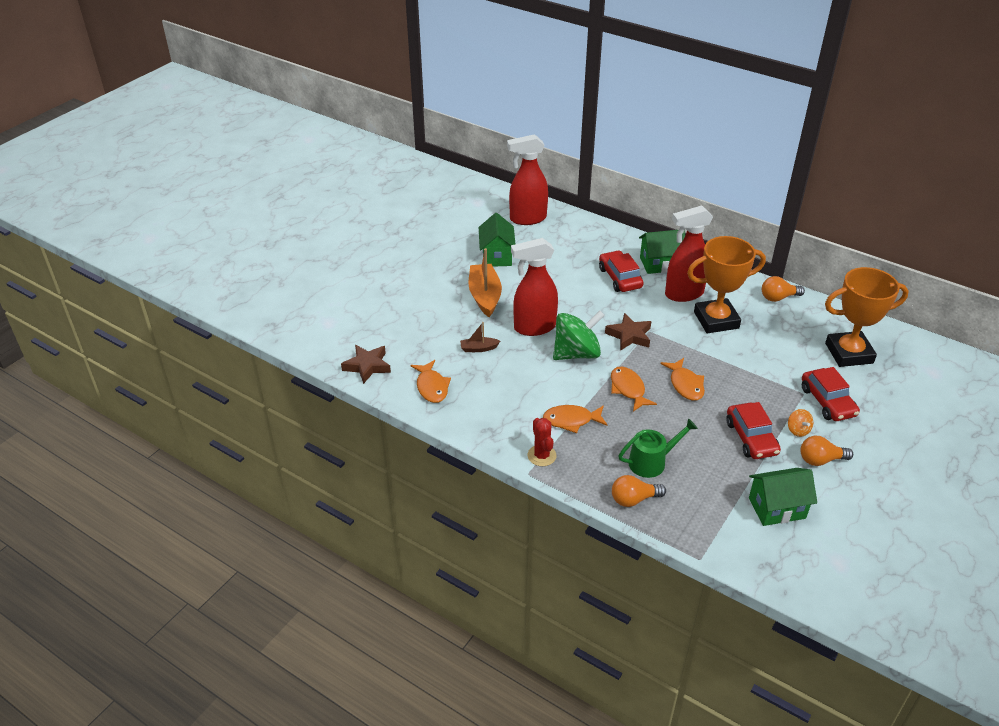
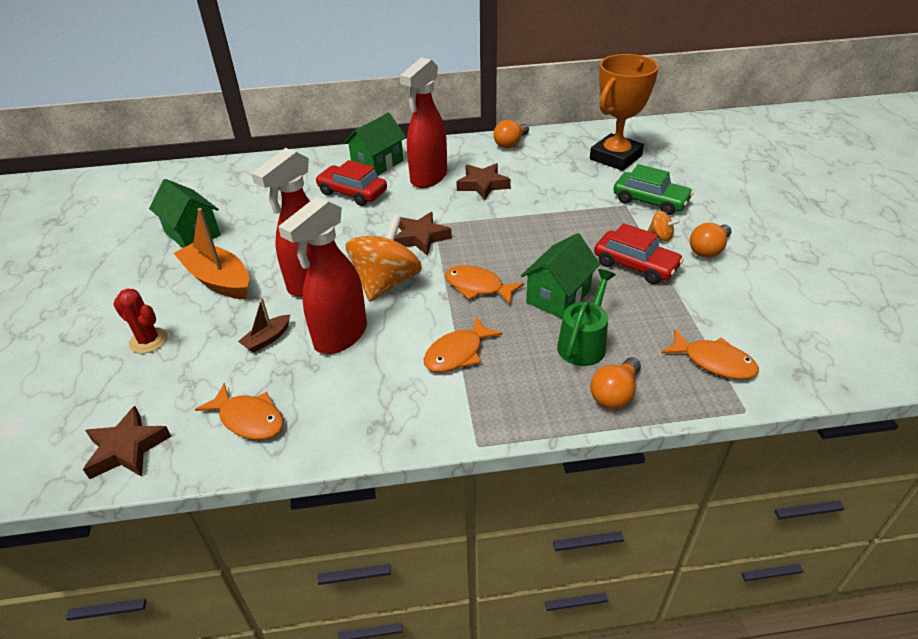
camera: 40 degrees left, 0 degrees up
(527, 219) = (194, 185): red spray bottle -> red spray bottle (340, 337)
(541, 455) = (469, 413): red cactus -> red cactus (148, 340)
(576, 353) = (386, 282): green spinning top -> orange spinning top
(685, 384) = (524, 252): orange fish -> orange fish (714, 362)
(716, 320) = (483, 185): orange trophy -> brown star
(777, 508) = (735, 313): green house -> green house (558, 296)
(827, 401) = (650, 201): red car -> green car

